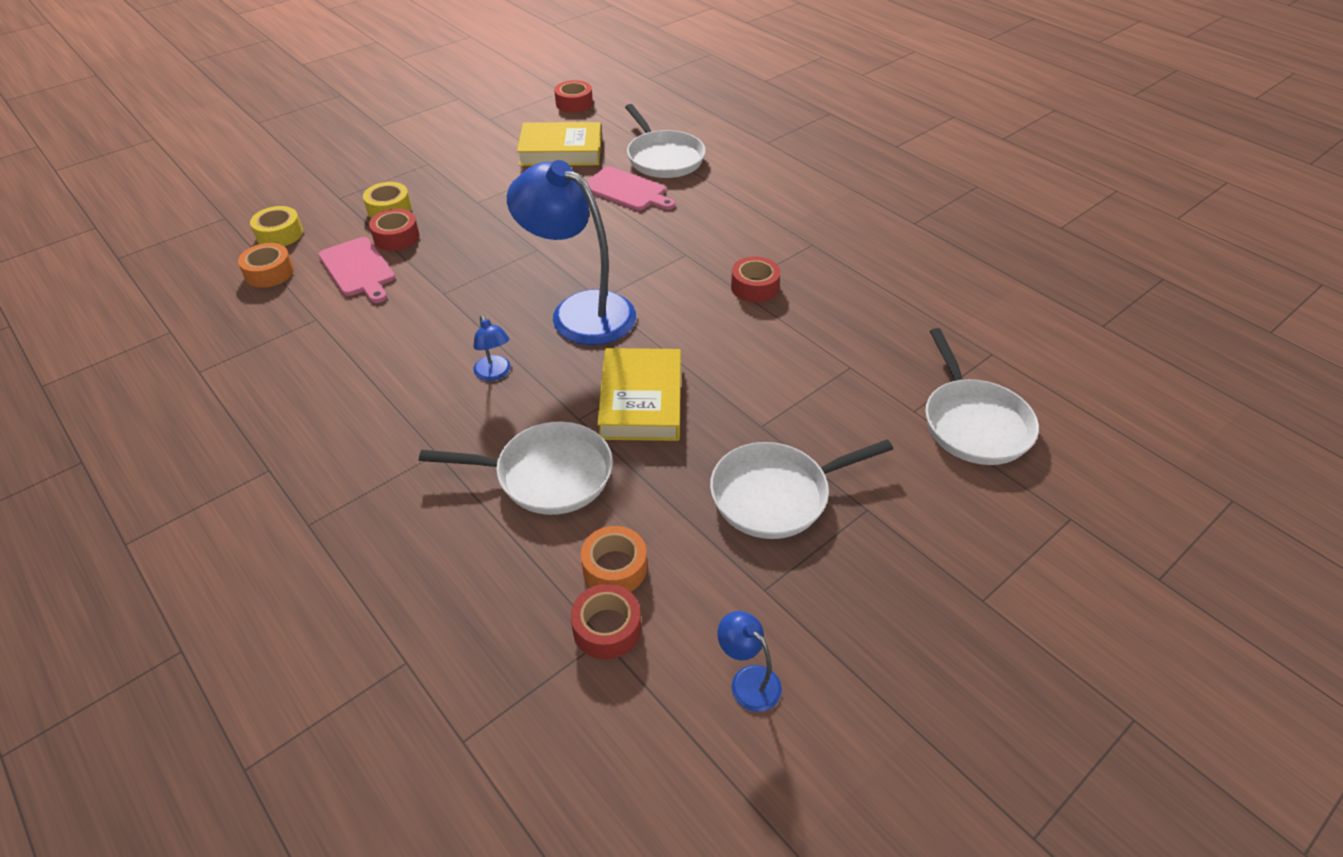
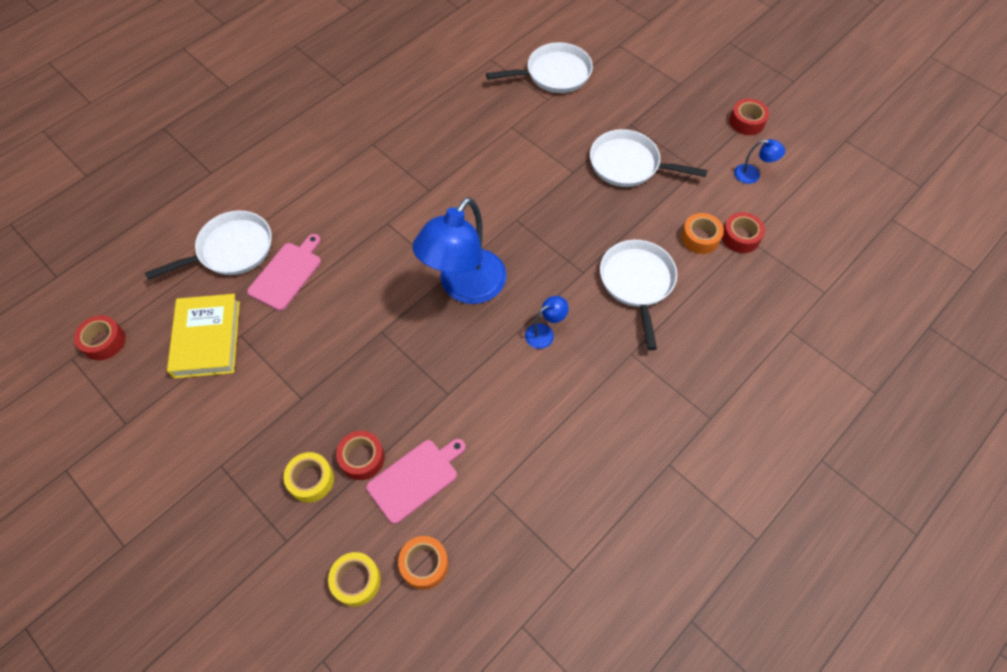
camera: 95 degrees left, 15 degrees up
(641, 400) = (560, 238): yellow book -> none
(748, 680) = (752, 175): blue lamp -> blue lamp turned 120 degrees counterclockwise
(754, 287) = (428, 178): red tape -> red tape (747, 122)
(776, 494) = (628, 164): white pan -> white pan turned 135 degrees clockwise

